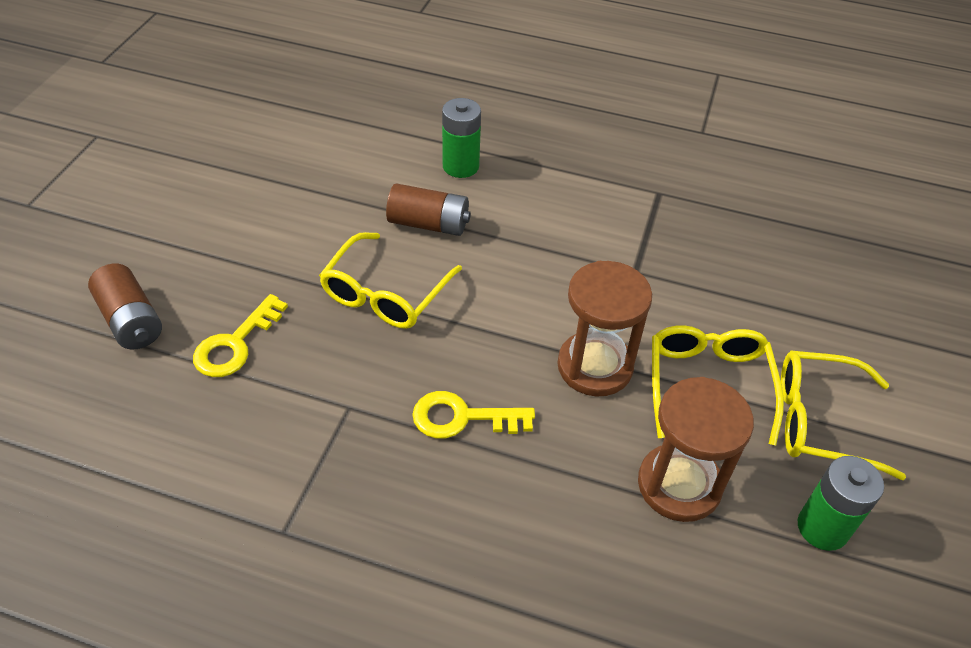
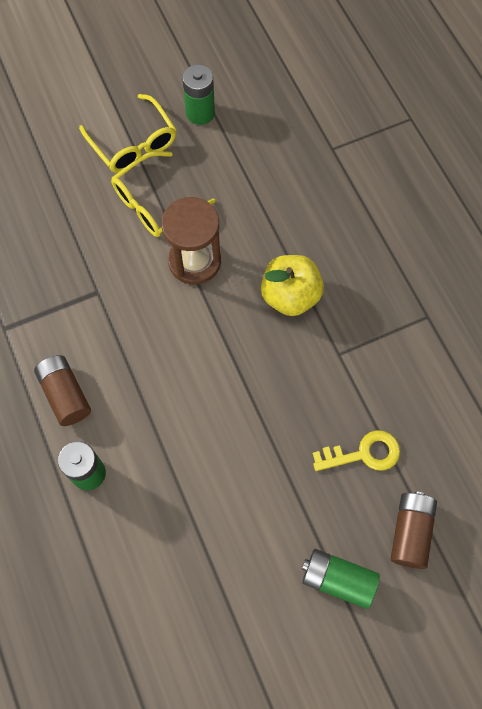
camera: 130 degrees left, 20 degrees up
(175, 245) = (338, 579): none -> green battery
(385, 293) = (248, 410): yellow glasses -> none
(428, 224) = (166, 441): brown battery -> brown battery (65, 395)
(462, 417) = (290, 296): yellow key -> yellow apple
(679, 485) = (233, 178): brown hourglass -> none

